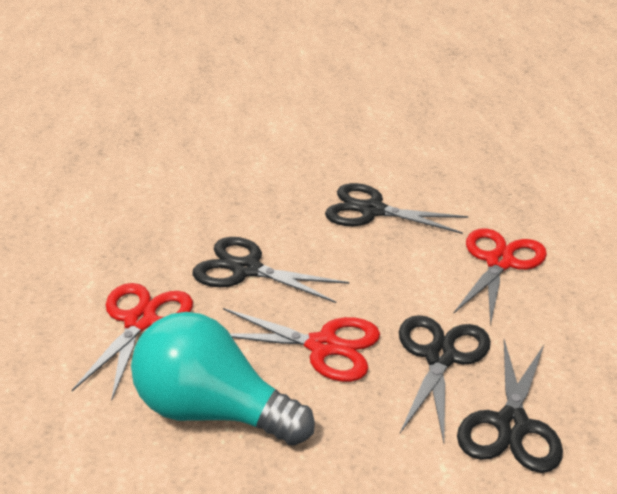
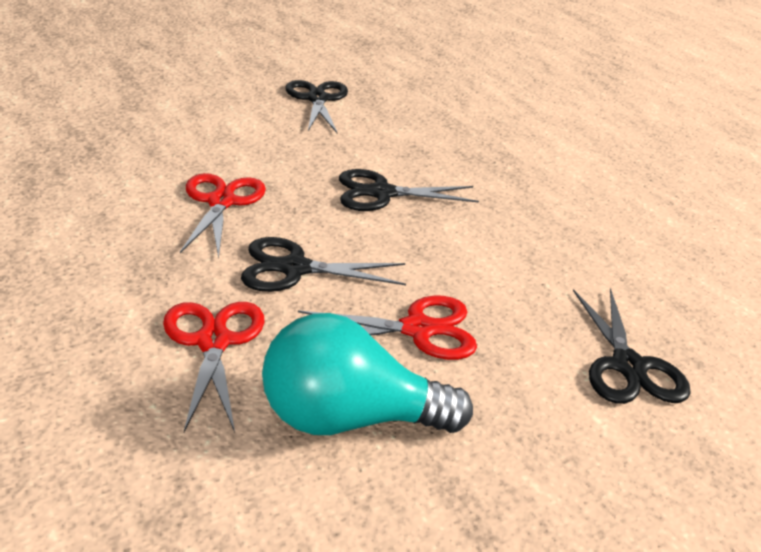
camera: 25 degrees left, 0 degrees up
(440, 357) = (529, 318): black scissors -> black scissors (317, 99)
(499, 262) = (524, 223): red scissors -> red scissors (221, 202)

